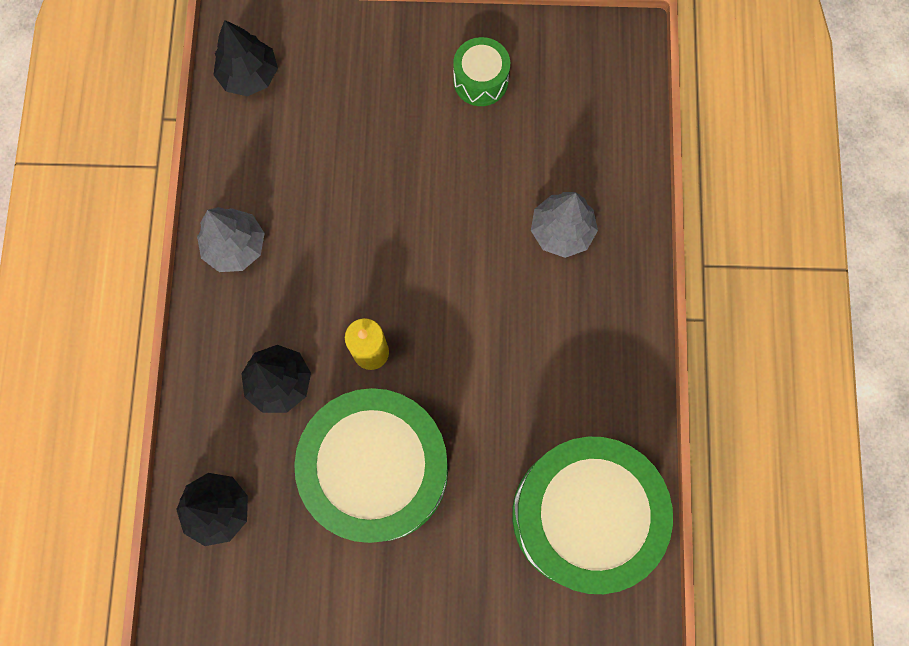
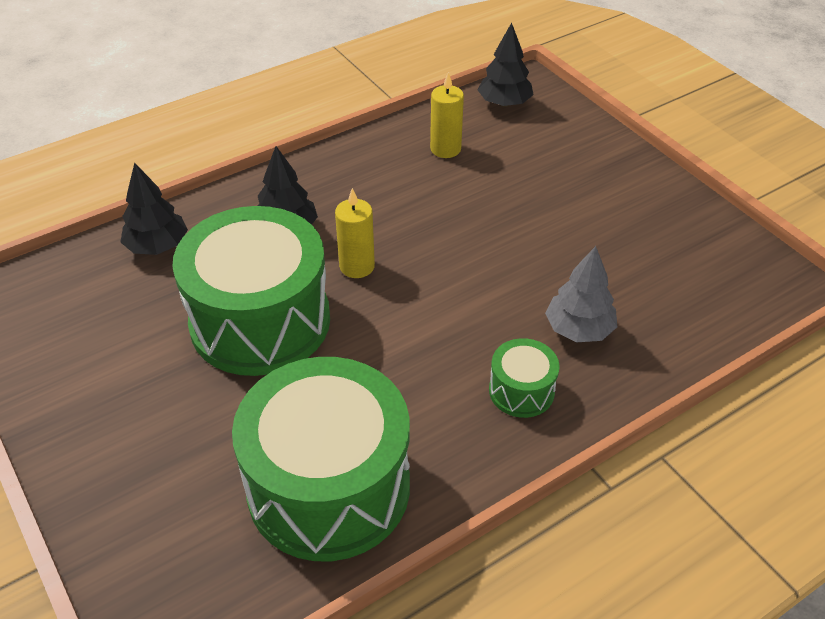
camera: 55 degrees right, 30 degrees down
(235, 246) = (371, 157): grey tree -> none
(274, 174) = (445, 149): none -> yellow candle
(480, 81) = (645, 215): green drum -> green drum (521, 391)

